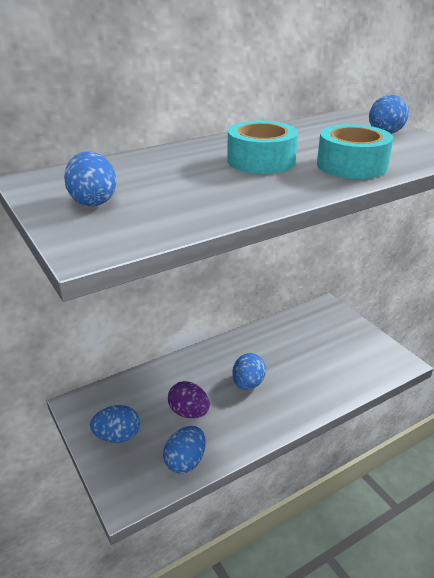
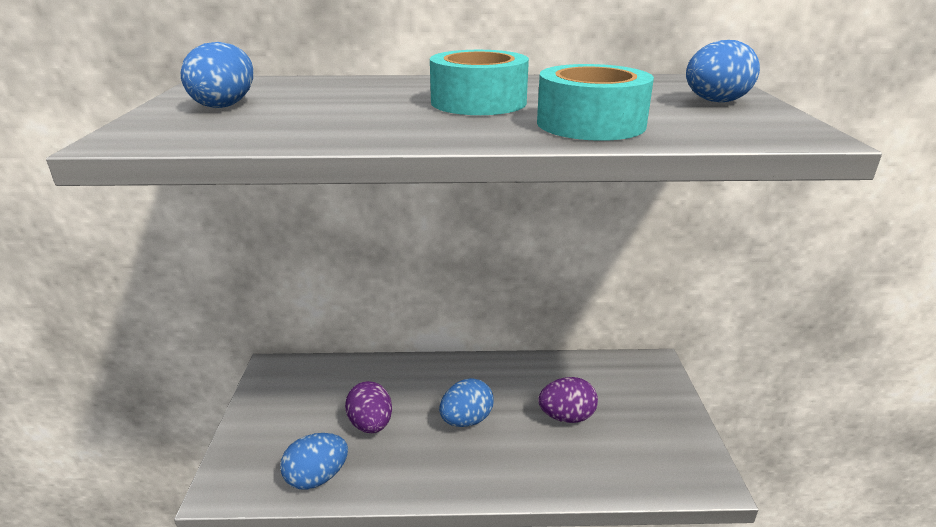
camera: 30 degrees right, 5 degrees down
(117, 436) = (278, 418): blue egg -> none
(304, 357) = (566, 417): none -> purple egg

